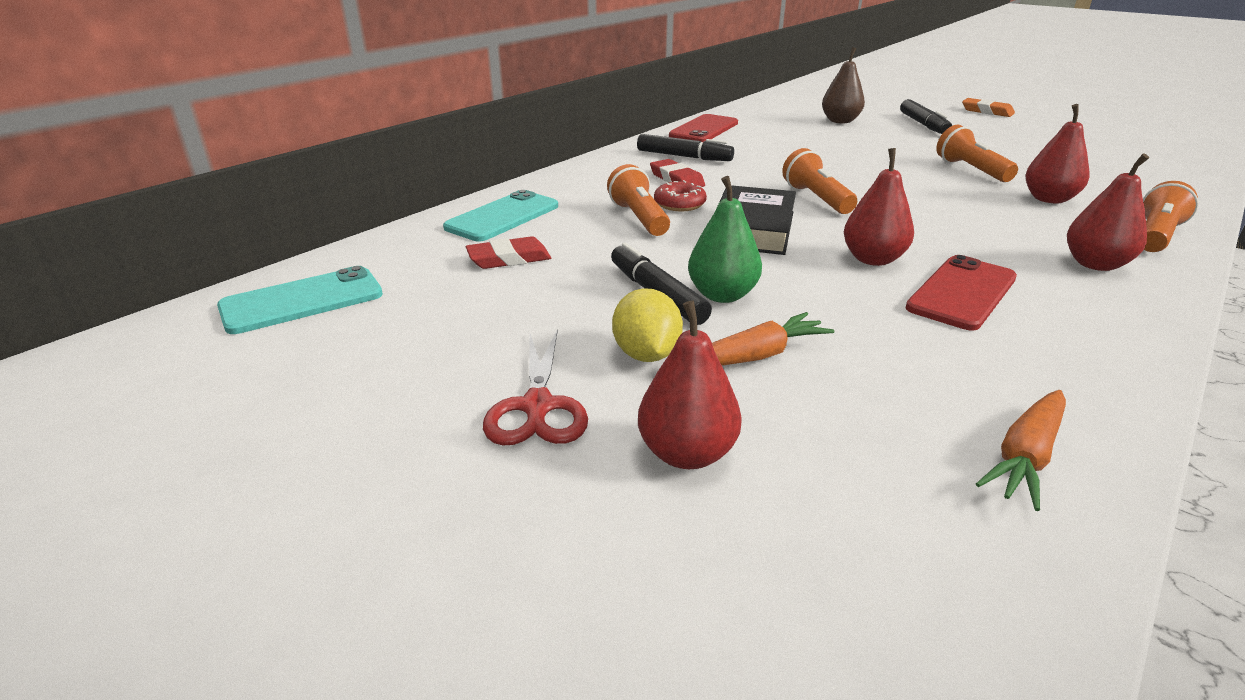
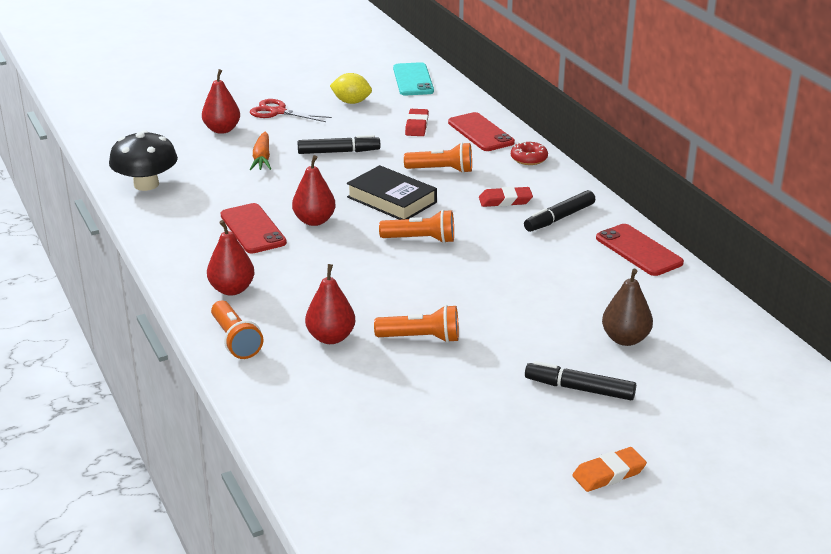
camera: 115 degrees right, 0 degrees up
(503, 217) = (480, 132): turquoise phone -> red phone
(646, 354) = (289, 137): yellow lemon -> yellow lemon (351, 102)
(679, 204) = (454, 188): red donut -> red donut (529, 158)
(722, 295) = (321, 167): green pear -> none
(1025, 456) = (146, 184): orange carrot -> black mushroom

